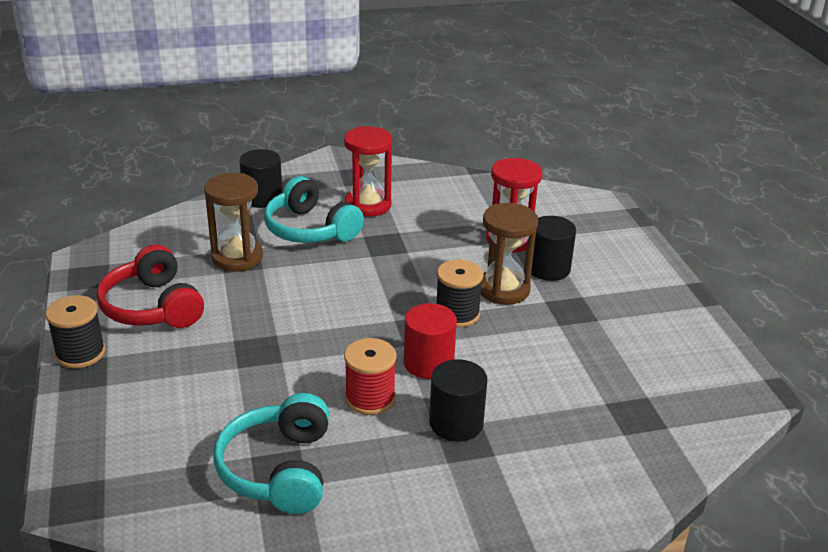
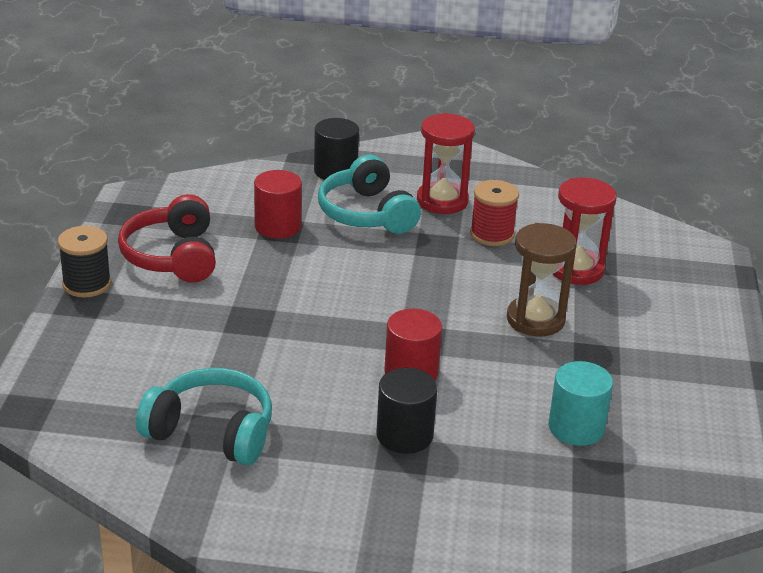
camera: 20 degrees right, 0 degrees up
(237, 257) = (278, 226): brown hourglass -> red cylinder
(279, 469) = (212, 432): turquoise headphones -> turquoise headphones turned 90 degrees clockwise
(370, 398) = (333, 391): red spool -> red spool (492, 234)
(457, 314) = (470, 332): black spool -> none
(548, 268) = (599, 309): black cylinder -> none
(592, 376) = (576, 428): none -> turquoise cylinder

